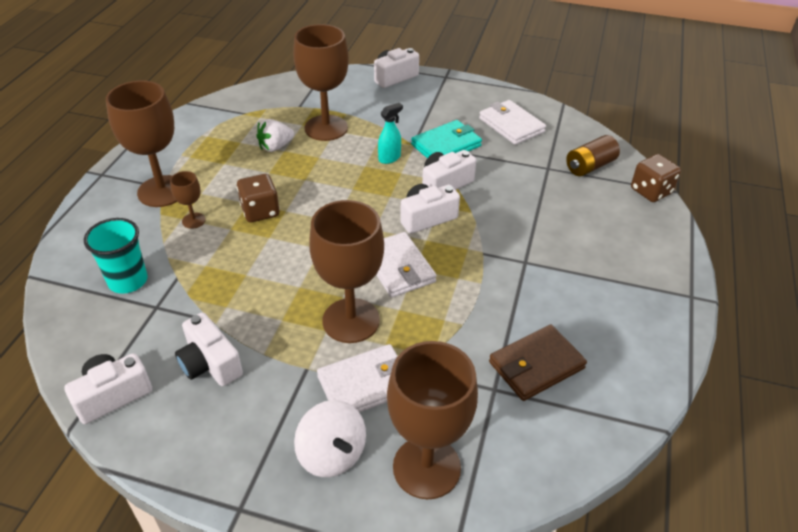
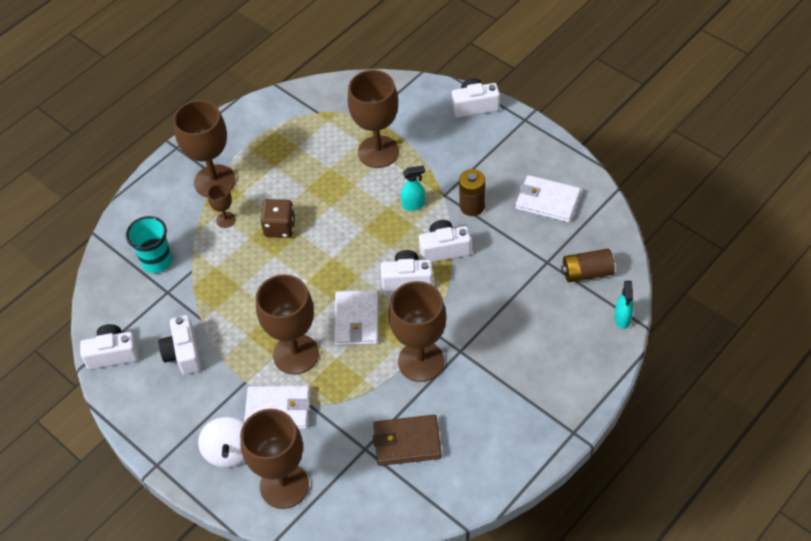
camera: 30 degrees right, 10 degrees up
(275, 147) = (324, 161): white strawberry -> none
(446, 145) = (472, 206): turquoise wallet -> brown battery
(493, 283) = (421, 361): none -> brown goblet
(511, 125) = (547, 201): white wallet -> white wallet turned 60 degrees counterclockwise
(651, 191) = (622, 319): brown dice -> turquoise spray bottle

